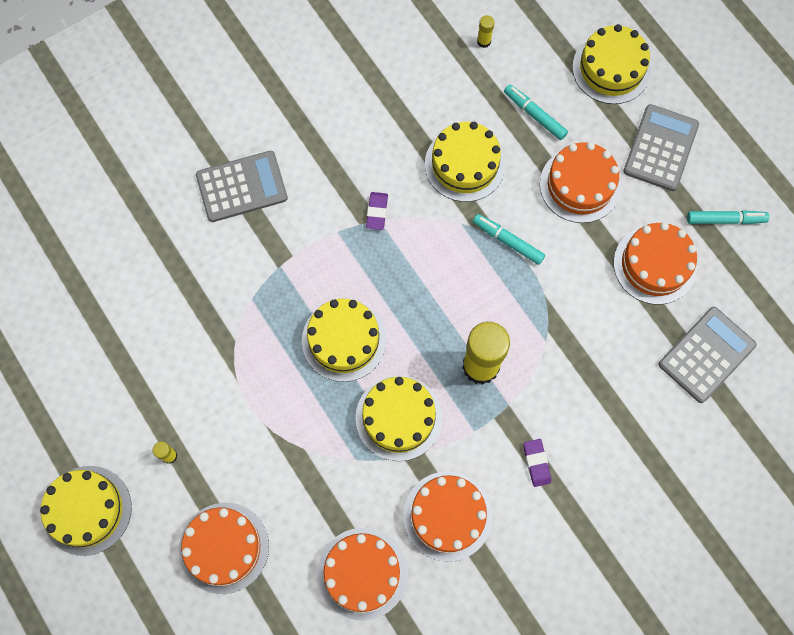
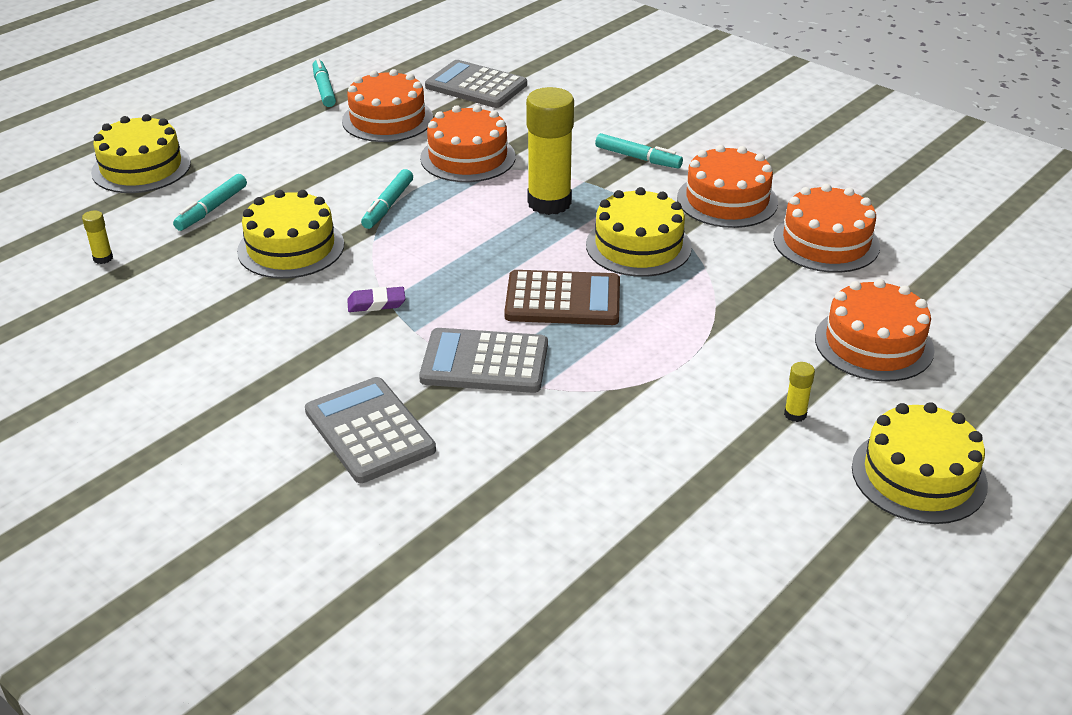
camera: 105 degrees left, 35 degrees down
(344, 340) = (563, 300): yellow cake -> brown calculator
(536, 463) = (638, 158): purple eraser -> turquoise marker
(580, 185) = (302, 170): orange cake -> orange cake (468, 157)
(660, 148) = (245, 129): grey calculator -> grey calculator (484, 362)

